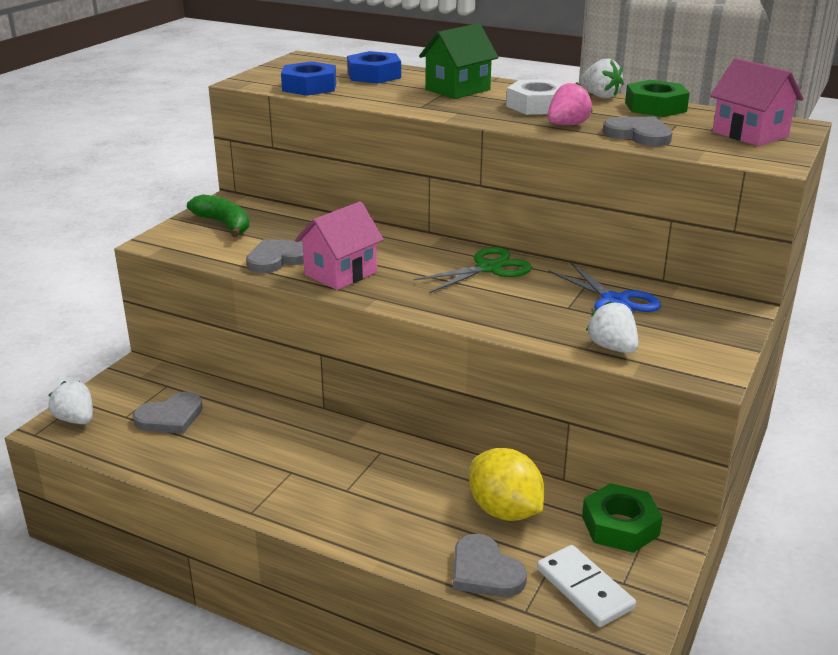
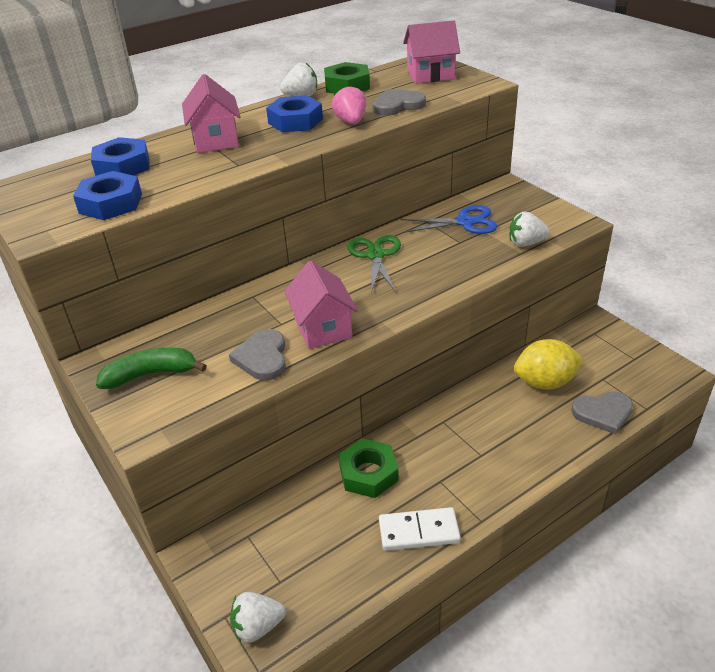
camera: 60 degrees left, 10 degrees up
(170, 417) = (306, 545): grey heart -> none
(457, 90) = (216, 140): green house -> pink house
(537, 106) = (295, 121): white nut -> blue nut
(584, 589) = (635, 376): white domino -> white domino (419, 531)
(620, 526) = (582, 339): green nut -> green nut (368, 473)

